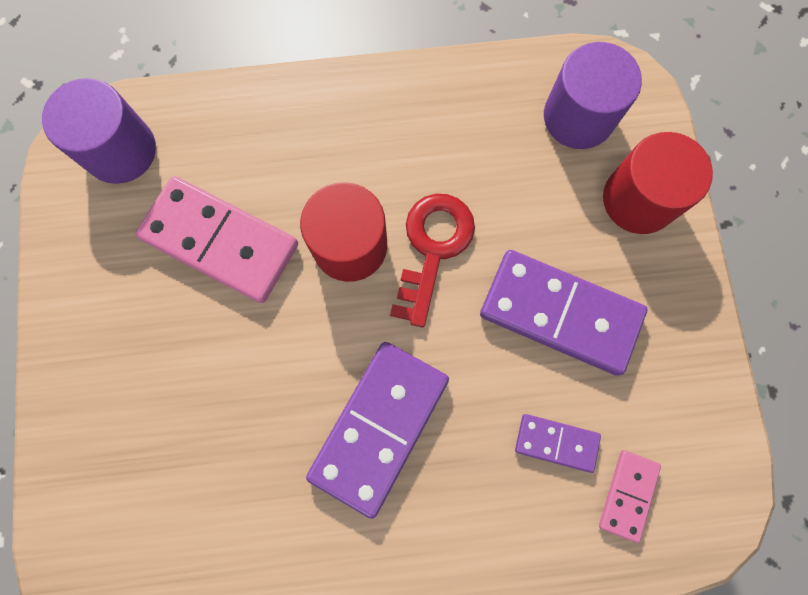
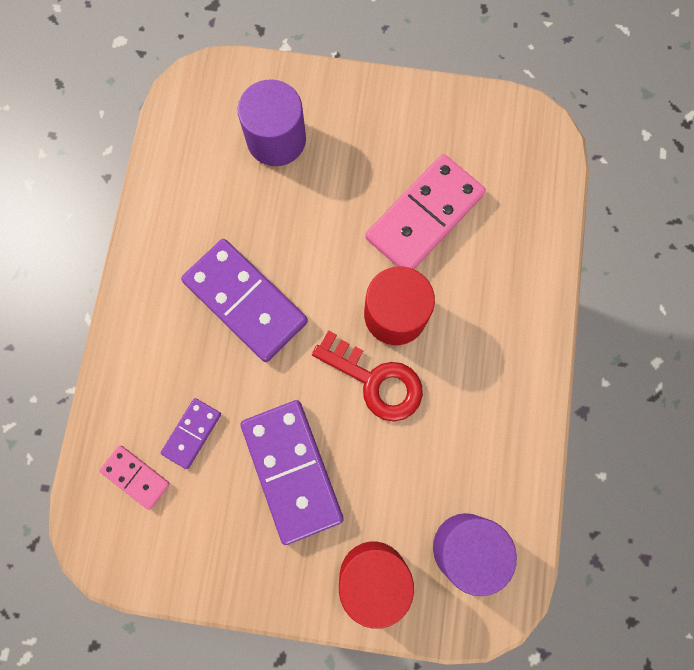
camera: 105 degrees right, 0 degrees up
(120, 150) = (521, 156): purple cylinder -> purple cylinder (276, 139)
(560, 313) = (292, 470): purple domino -> purple domino turned 60 degrees counterclockwise

